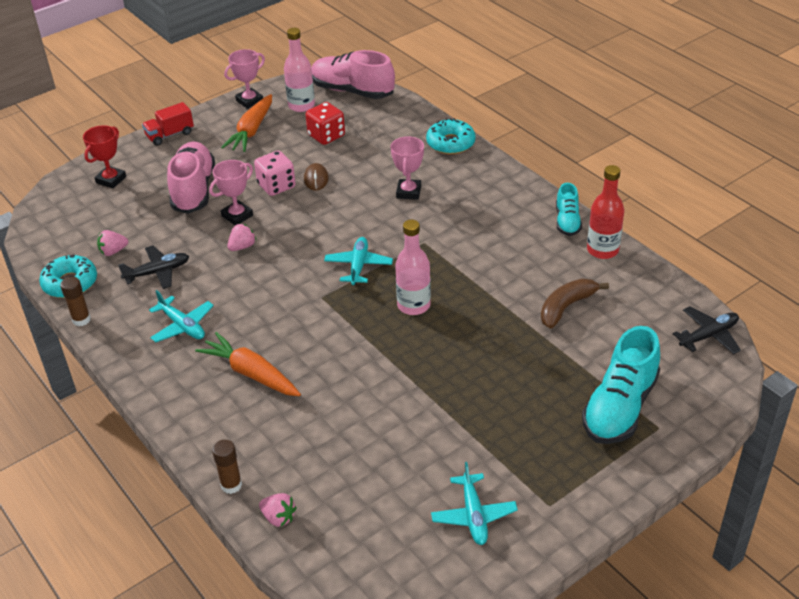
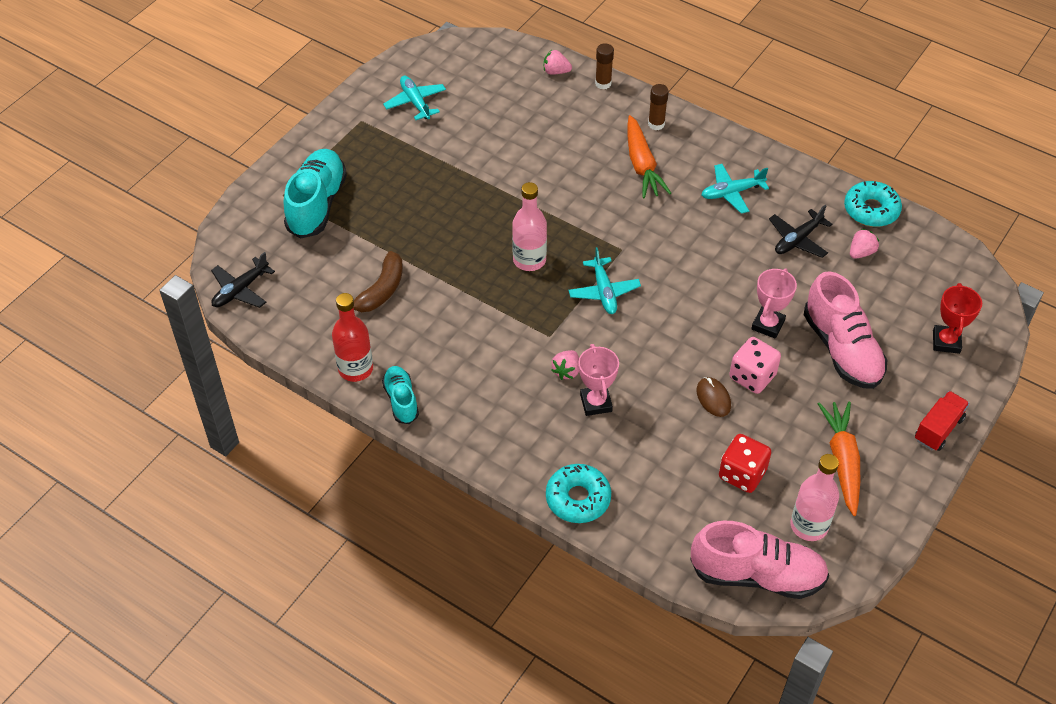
camera: 160 degrees right, 10 degrees up
(81, 320) = (827, 178): brown glue stick -> brown glue stick (656, 124)
(182, 326) = (732, 193): turquoise plane -> turquoise plane turned 45 degrees counterclockwise
(242, 246) = (735, 287): pink strawberry -> pink strawberry (566, 371)
(249, 101) = (884, 518): pink trophy -> none
(251, 373) = (642, 165): orange carrot -> orange carrot turned 60 degrees clockwise

